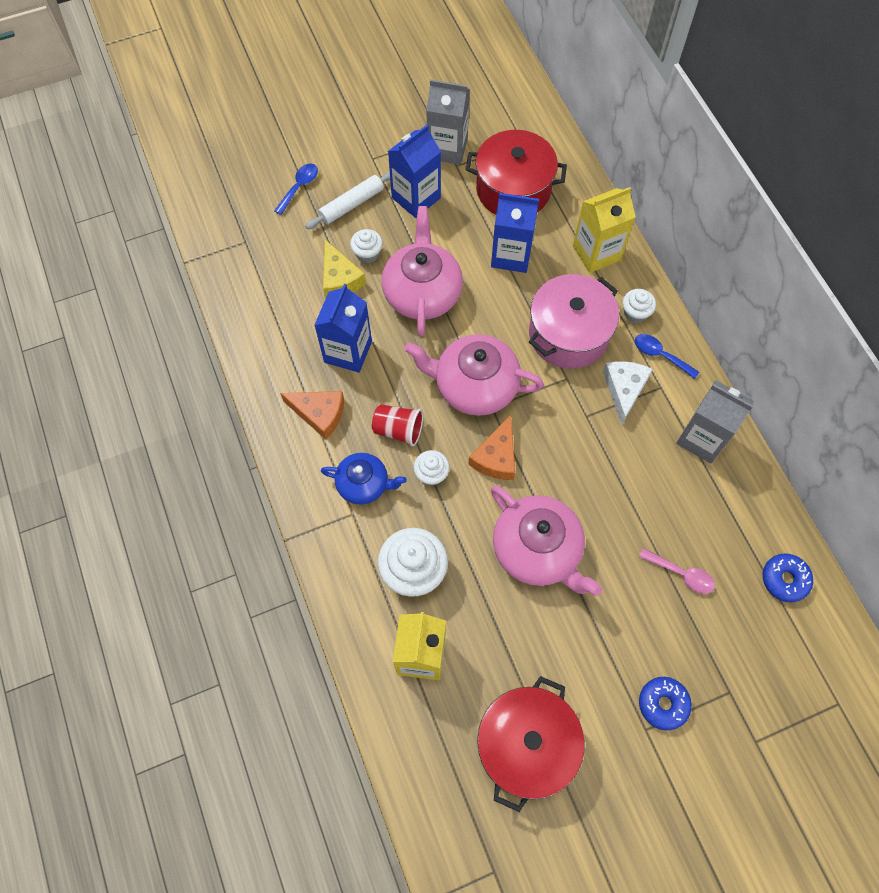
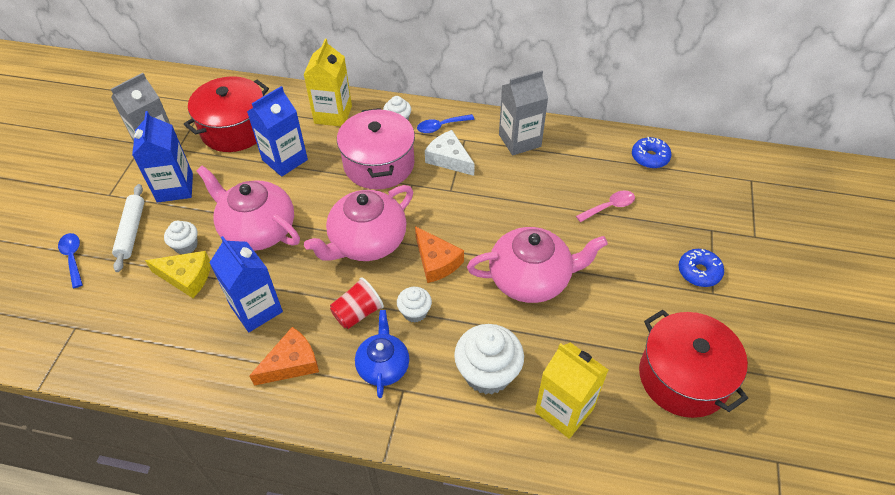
camera: 55 degrees left, 15 degrees down
(364, 484) = (383, 366): blue teapot -> blue teapot turned 45 degrees counterclockwise

